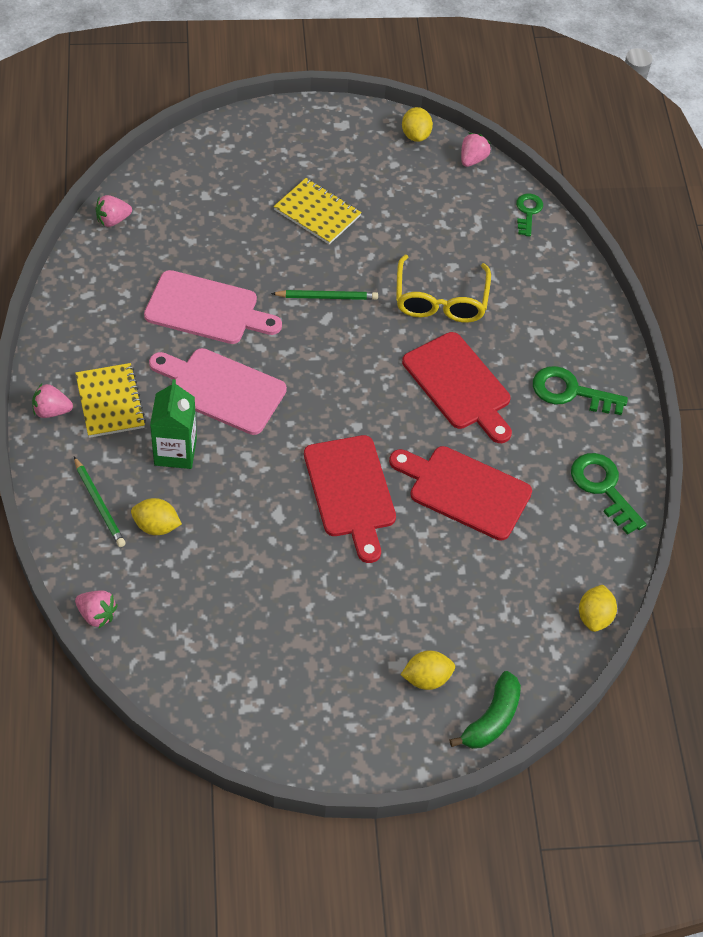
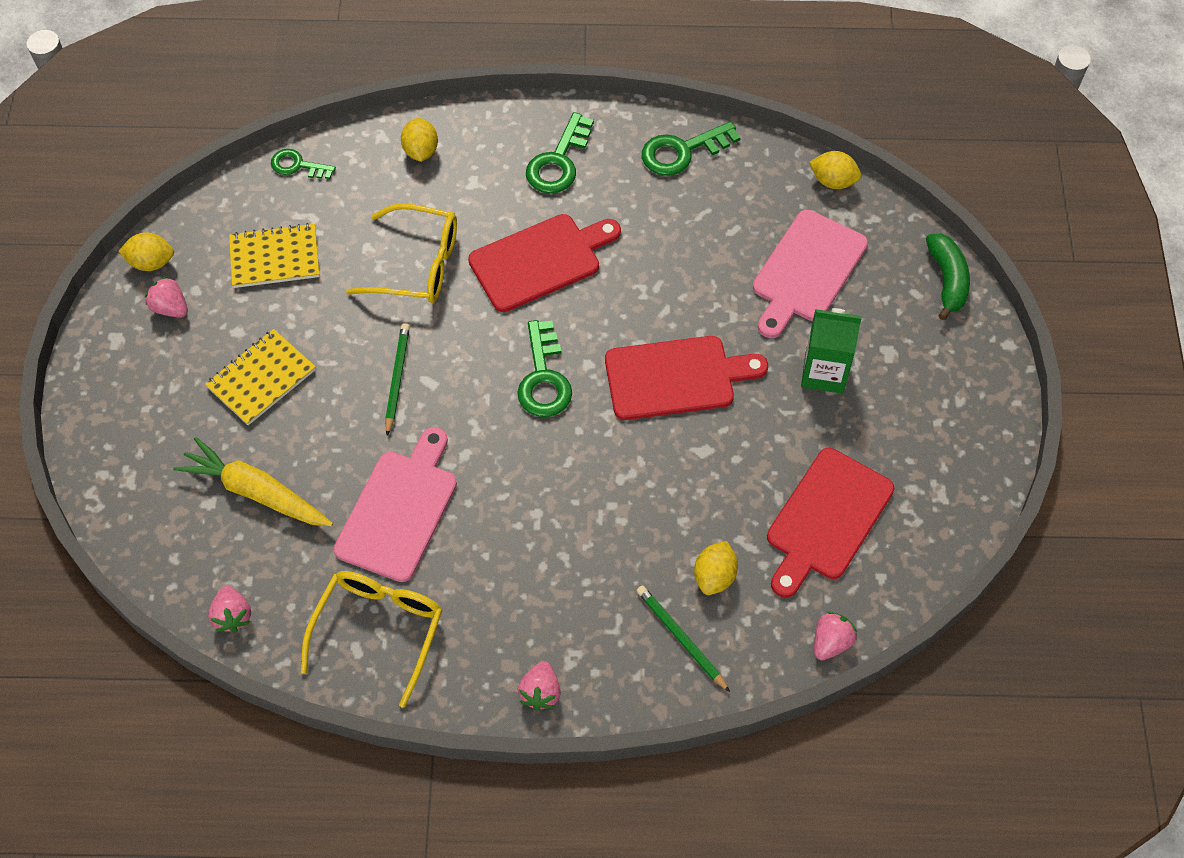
camera: 80 degrees left, 5 degrees up
(99, 504) = (681, 638): green pencil -> green pencil turned 105 degrees counterclockwise
(103, 306) = (379, 630): none -> yellow glasses
(110, 402) = (532, 624): yellow notebook -> yellow notebook (275, 258)
(175, 452) = (611, 553): green carton -> green carton (824, 372)
(216, 221) = (256, 492): none -> yellow carrot
(221, 390) = (525, 499): pink cutting board -> pink cutting board (807, 271)
(339, 395) = (543, 378): none -> green key
(426, 678) = (904, 330): yellow lemon -> yellow lemon (421, 151)
(464, 491) = (680, 272): red cutting board -> red cutting board (827, 519)
(472, 159) = (204, 209): pink strawberry -> pink strawberry (170, 308)
(492, 719) = (947, 280): green banana -> green banana turned 45 degrees clockwise

